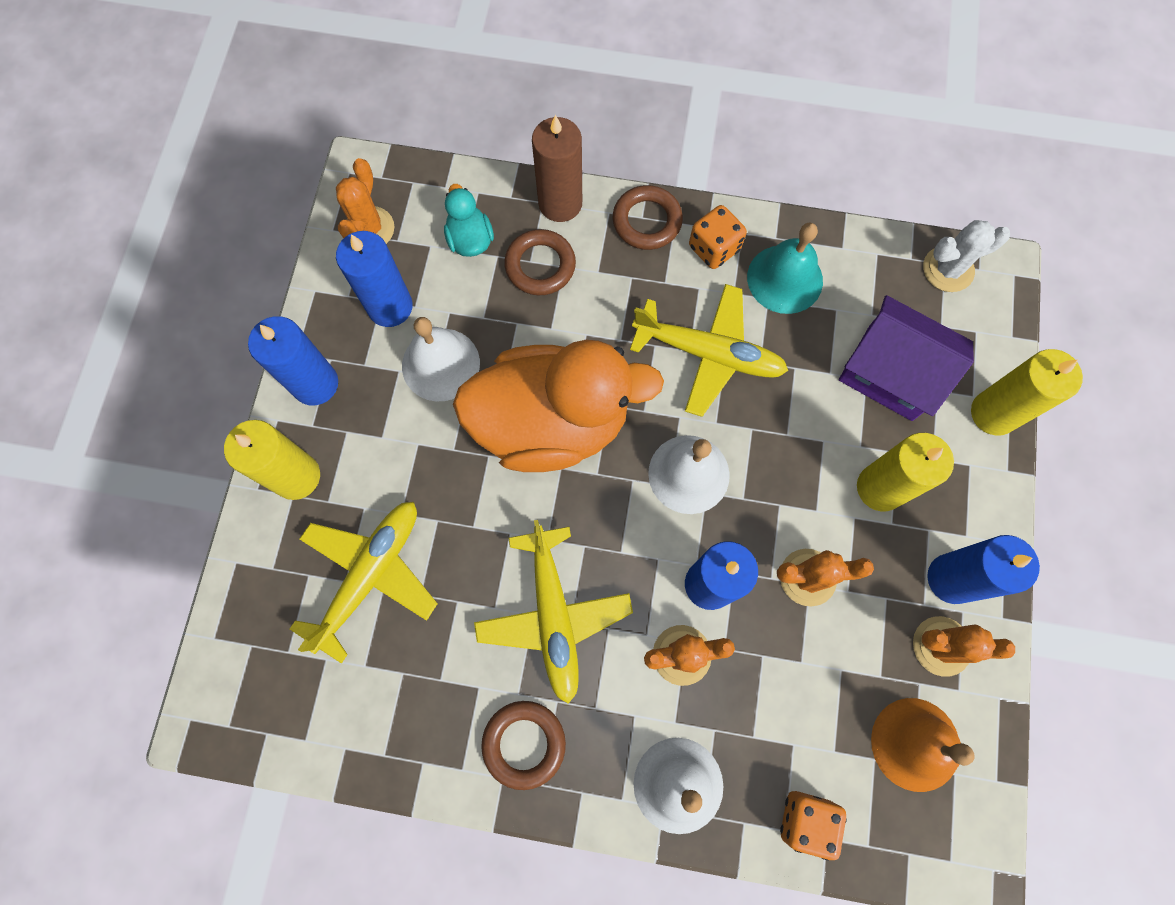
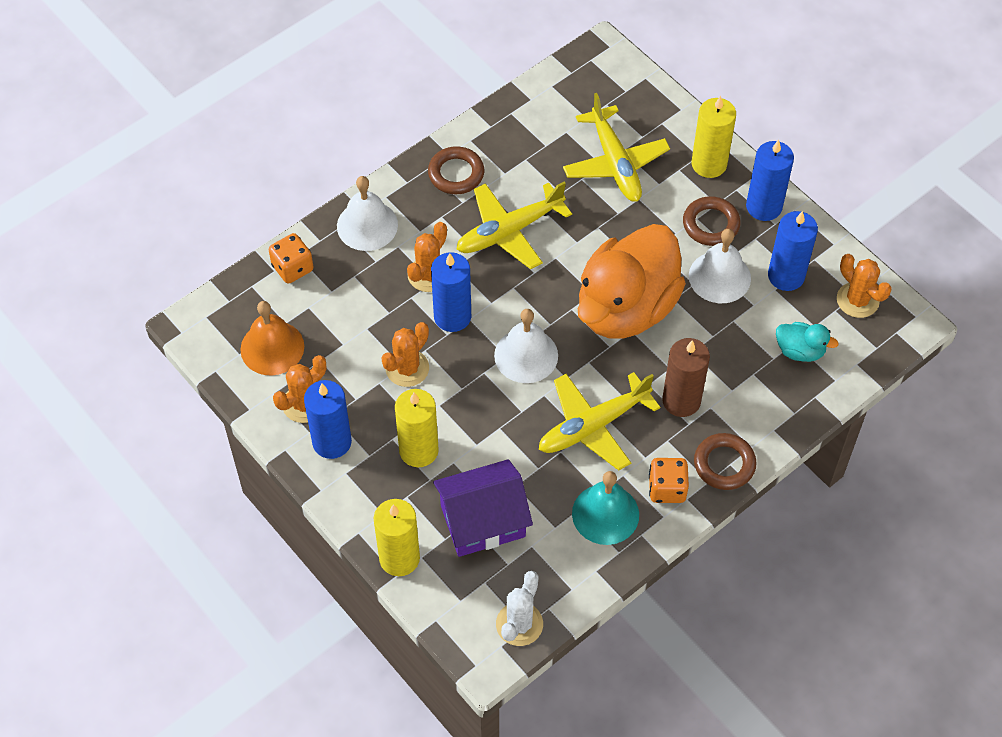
camera: 130 degrees right, 15 degrees down
(540, 265) = (744, 377): brown ring -> brown ring (711, 224)
(553, 615) = (510, 231): yellow plane -> yellow plane turned 60 degrees counterclockwise
(560, 203) = (784, 422): brown candle -> brown candle (681, 400)

